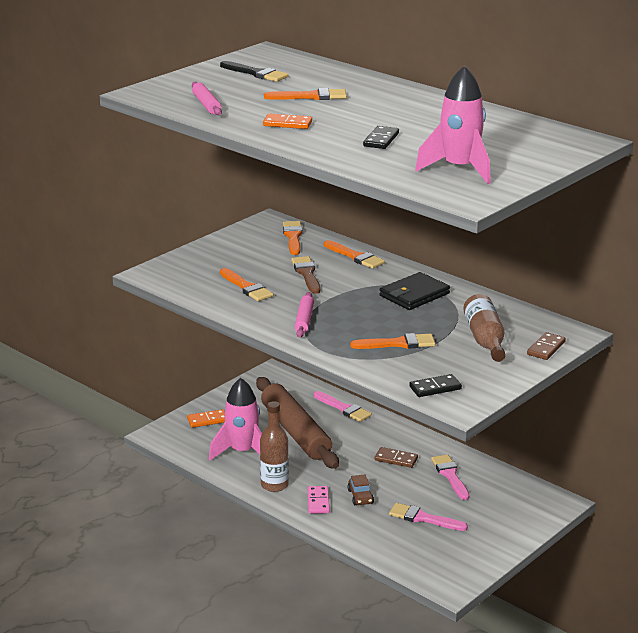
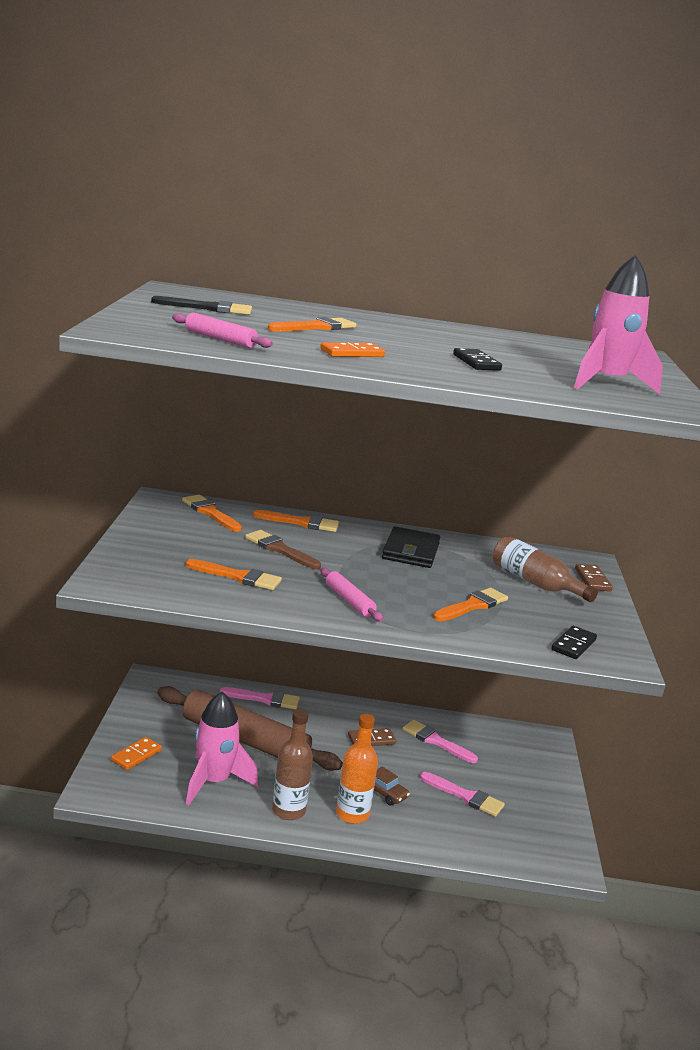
camera: 40 degrees left, 5 degrees down
(318, 501) = (352, 814): pink domino -> orange bottle
(423, 518) = (465, 796): pink brush -> pink brush turned 135 degrees counterclockwise

